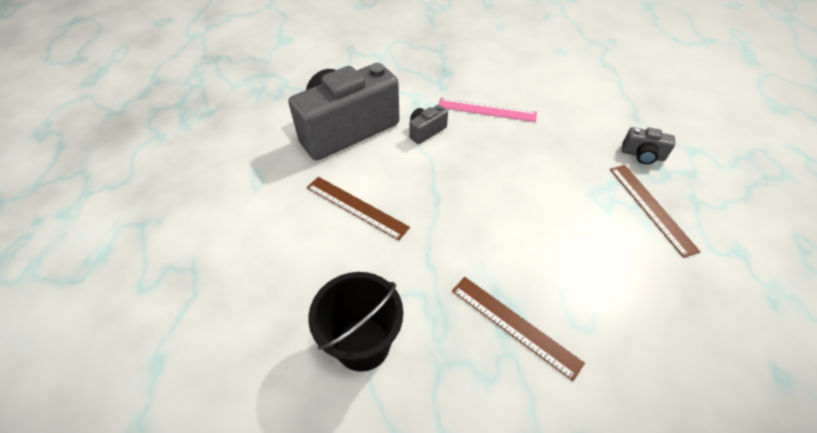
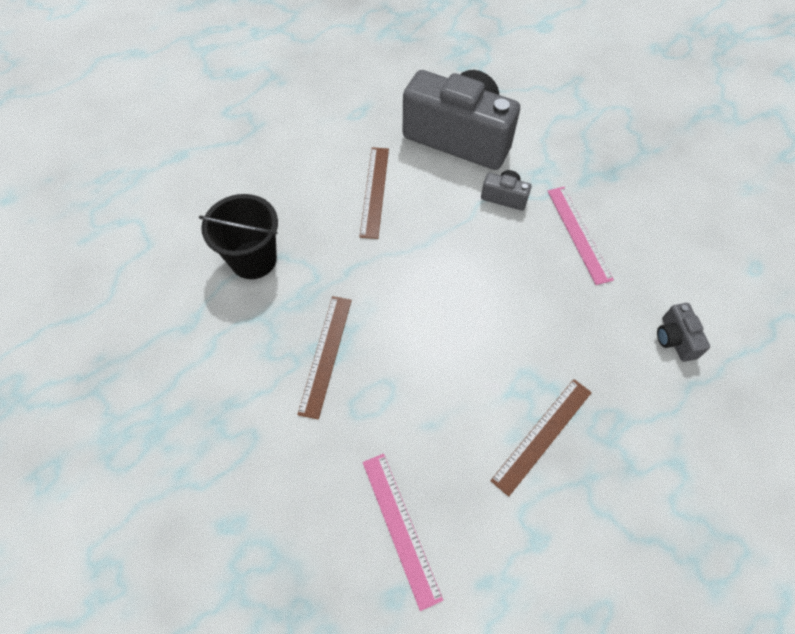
camera: 60 degrees right, 10 degrees up
(642, 155) = (623, 408): grey camera -> grey camera (675, 339)
(715, 342) = (400, 528): none -> pink ruler

